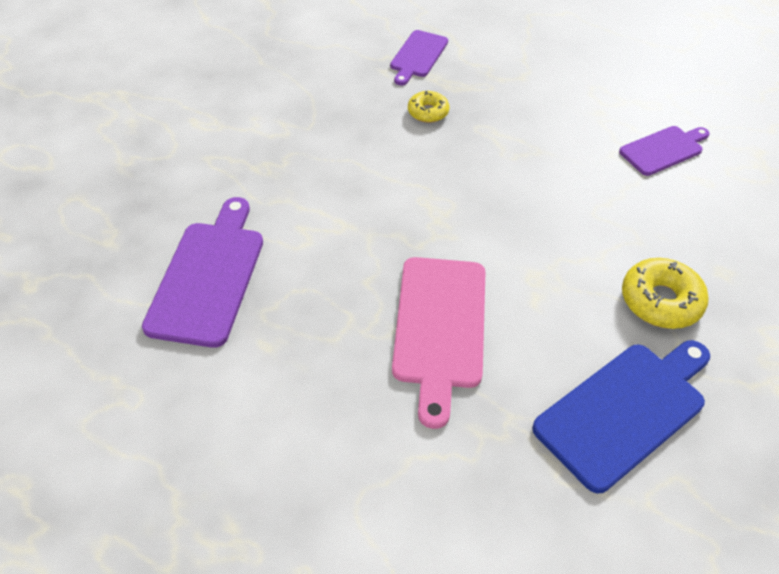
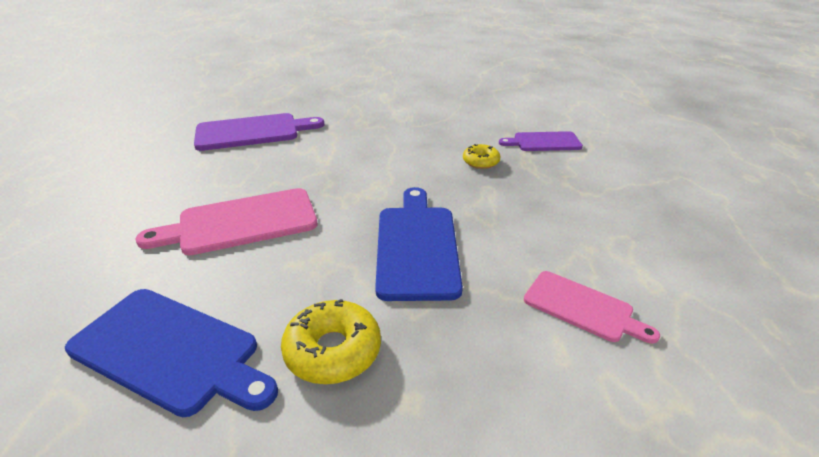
camera: 65 degrees right, 15 degrees down
(548, 208) = (417, 246): none -> blue cutting board
(664, 150) = (582, 308): purple cutting board -> pink cutting board

